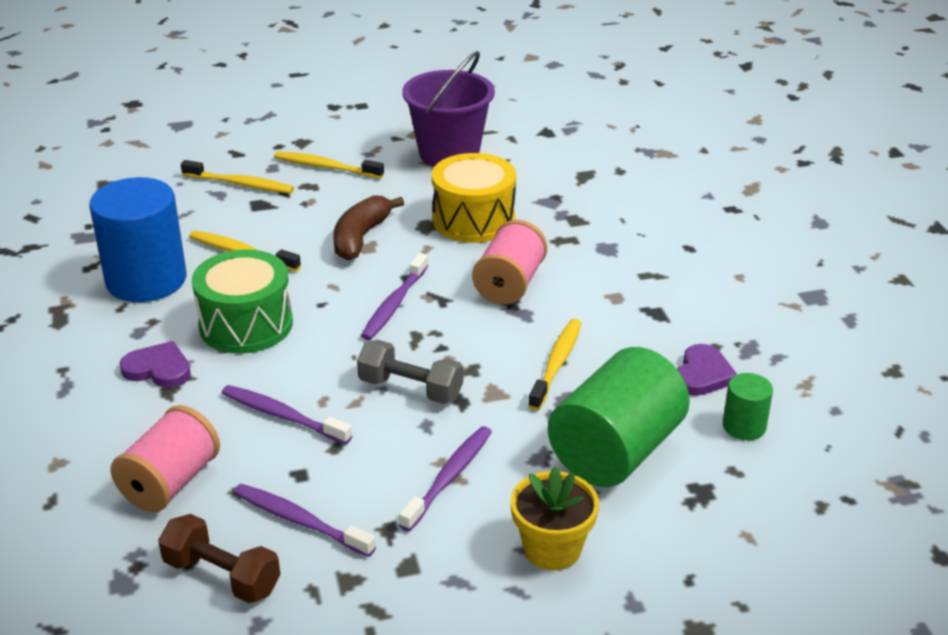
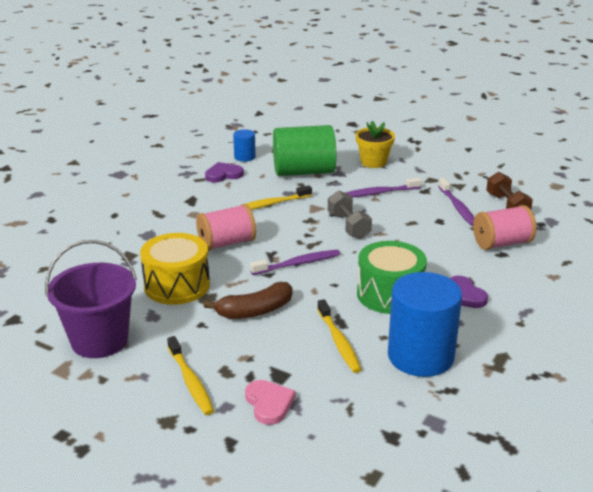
camera: 135 degrees left, 5 degrees down
(240, 184) = (269, 403): yellow toothbrush -> pink heart
(282, 416) = (421, 244): purple toothbrush -> none
(744, 426) = (244, 157): green cylinder -> blue cylinder

